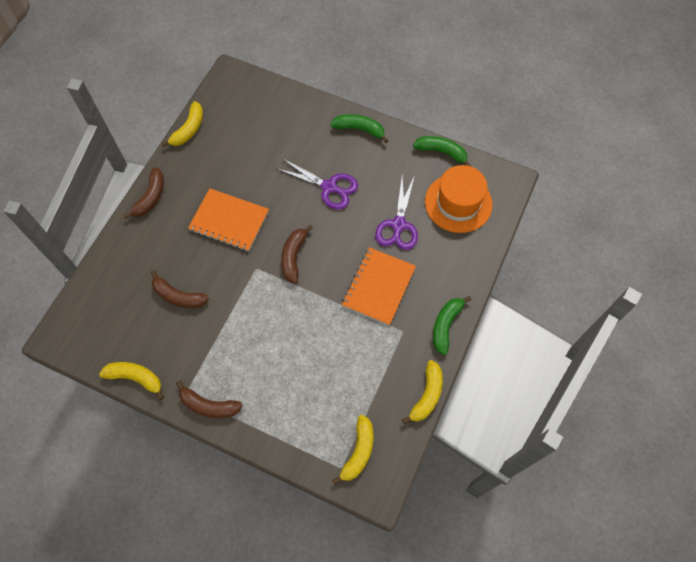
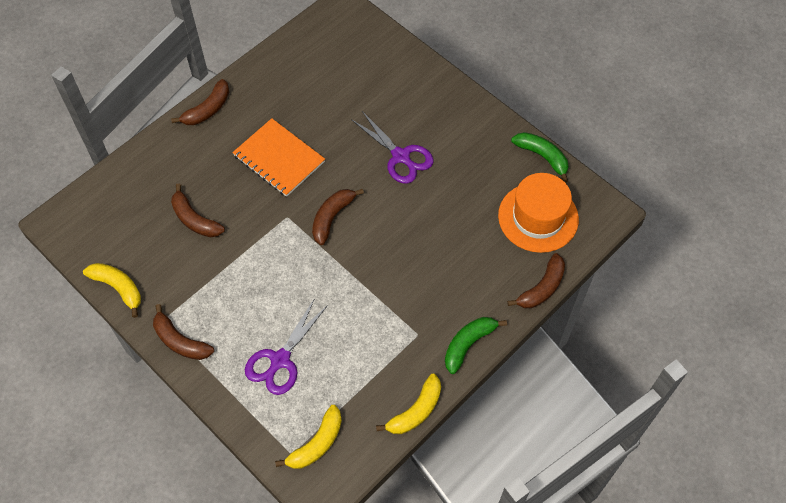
camera: 20 degrees right, 5 degrees down
(188, 129) = (275, 51): yellow banana -> none
(359, 129) = (460, 105): green banana -> none
(378, 287) = (411, 278): orange notebook -> none
(398, 225) = (460, 220): purple scissors -> purple scissors (280, 360)
(484, 260) = (541, 288): none -> brown banana

